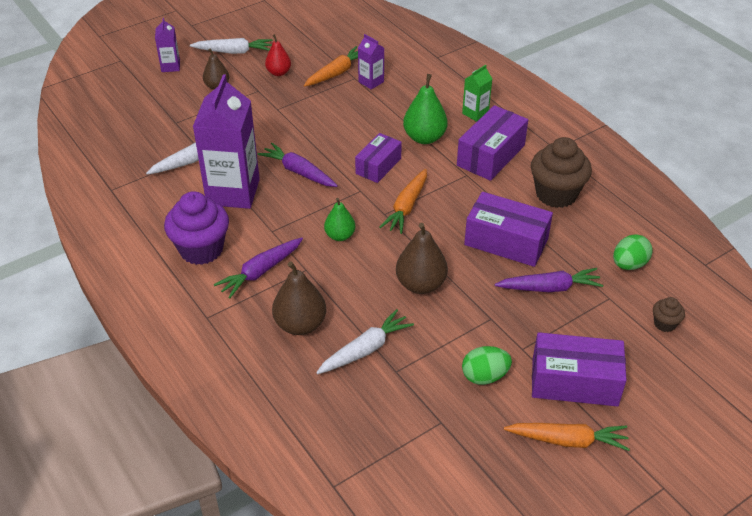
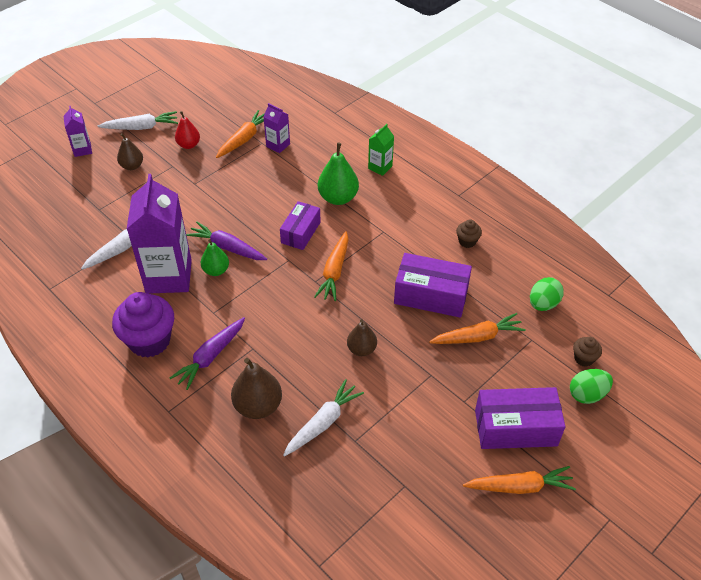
camera: 10 degrees left, 5 degrees up
(340, 236) = (278, 309): green pear -> green pear (216, 270)
(420, 284) = (361, 349): brown pear -> brown pear, size x0.64
(484, 376) = (435, 434): green egg -> green egg (587, 394)
(491, 155) = (402, 209): purple box -> none
(549, 288) = (477, 337): purple carrot -> orange carrot
(556, 194) = (467, 241): brown cupcake -> brown cupcake, size x0.47

